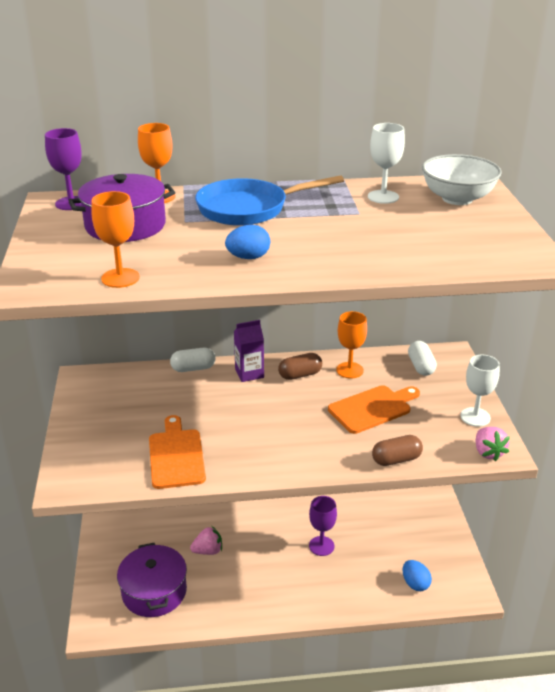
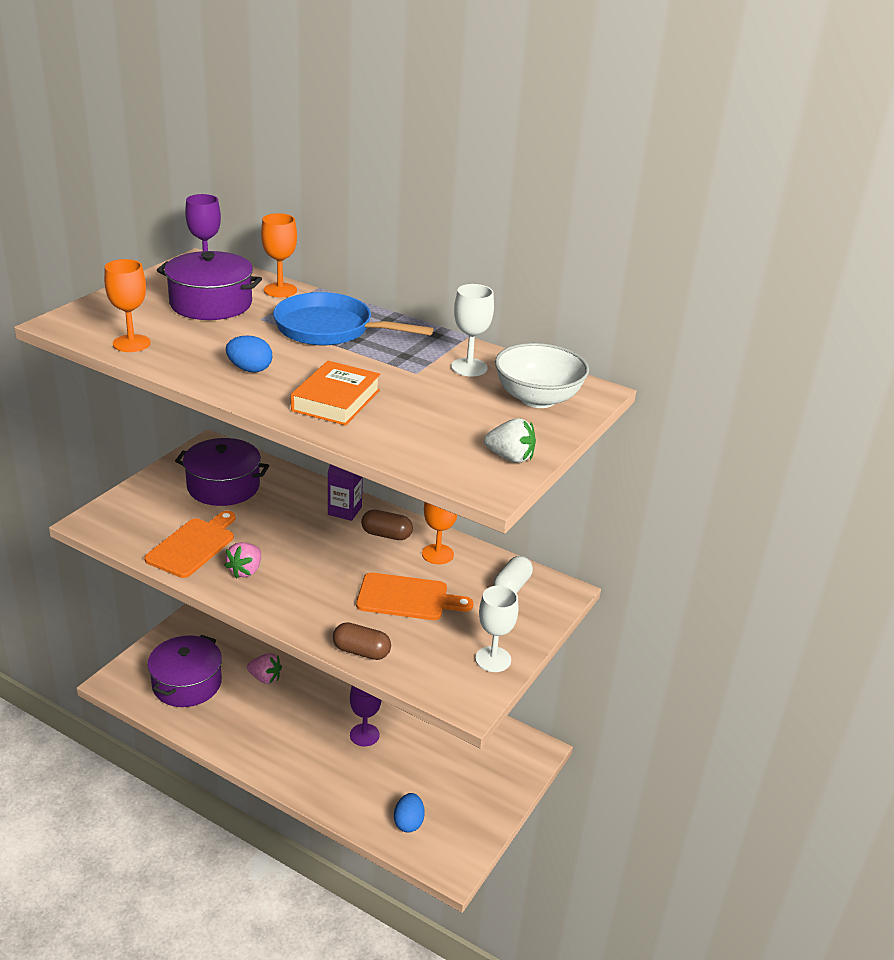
camera: 35 degrees right, 0 degrees up
(136, 401) = (223, 486): none -> purple pot
(193, 368) = (305, 483): white capsule -> none
(347, 252) = (336, 400): none -> orange book
(488, 452) = (455, 696): pink strawberry -> pink strawberry (245, 571)
(514, 239) = (510, 457): none -> white strawberry

